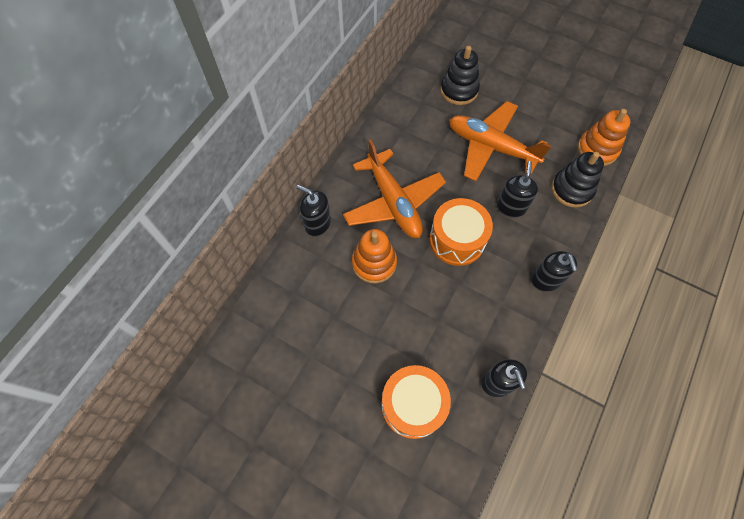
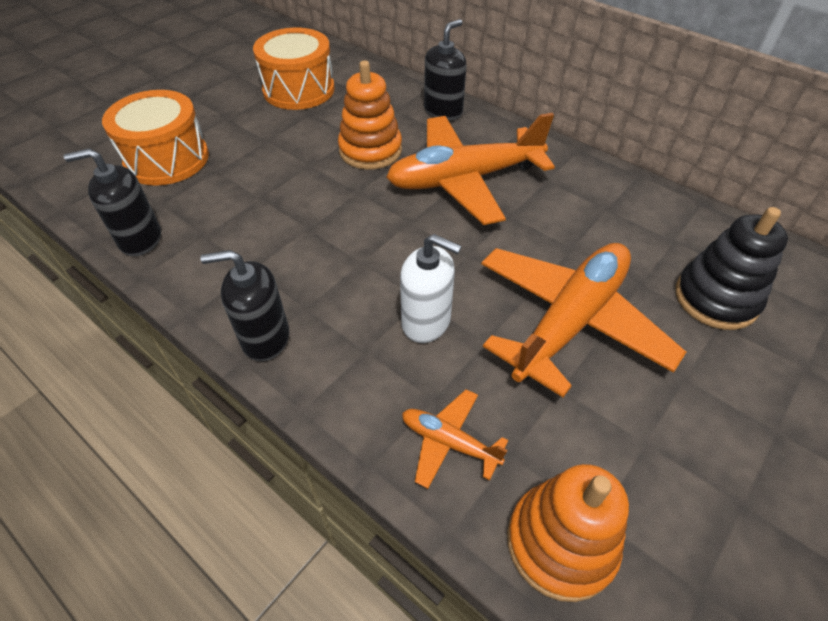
camera: 100 degrees right, 15 degrees down
(457, 240) = (380, 237): orange drum -> orange drum (299, 89)
(511, 207) = (426, 322): black soap dispenser -> white soap dispenser
(572, 189) = (449, 442): black stacking toy -> orange plane

